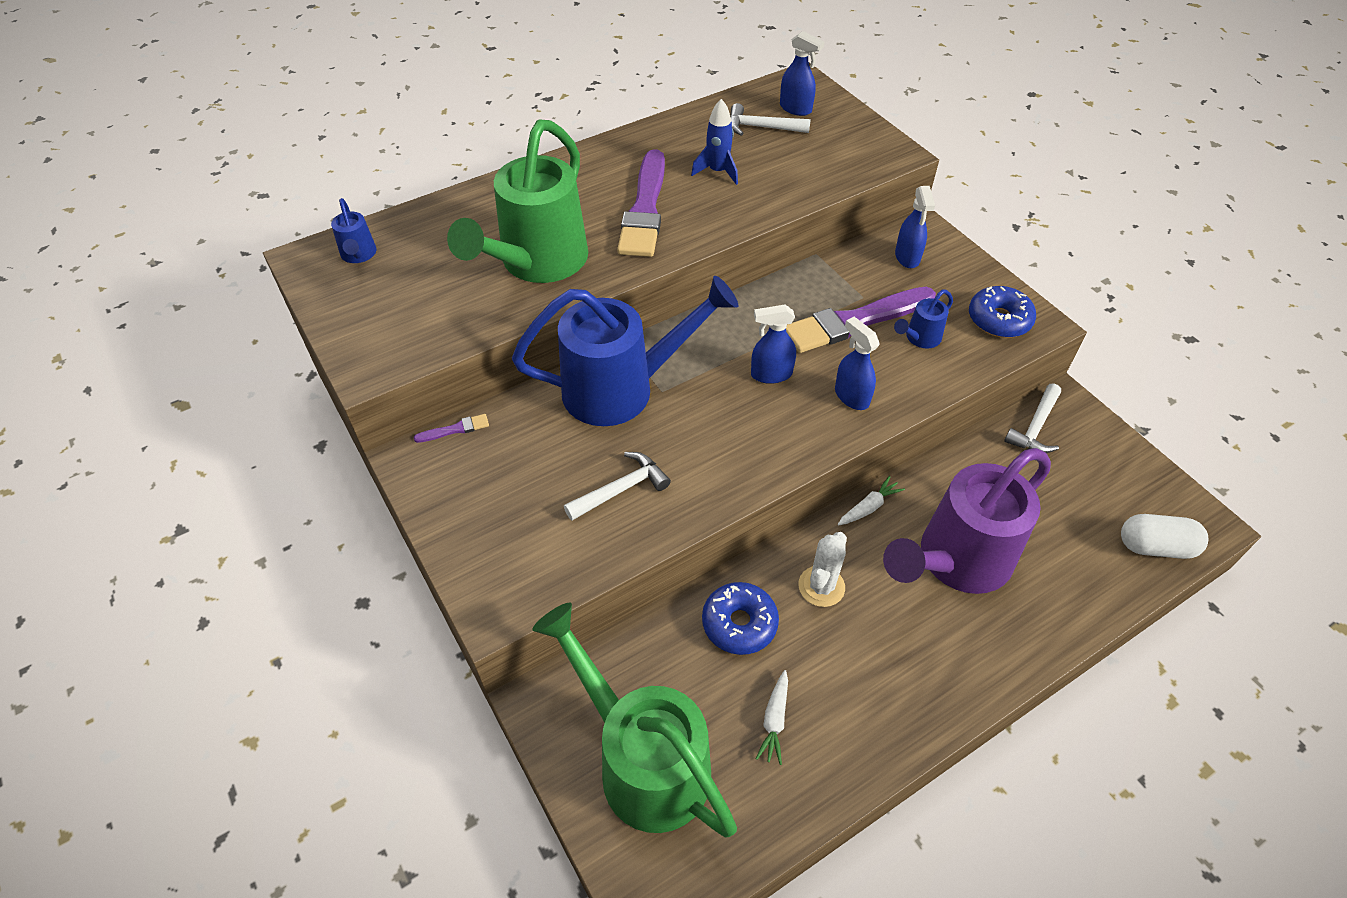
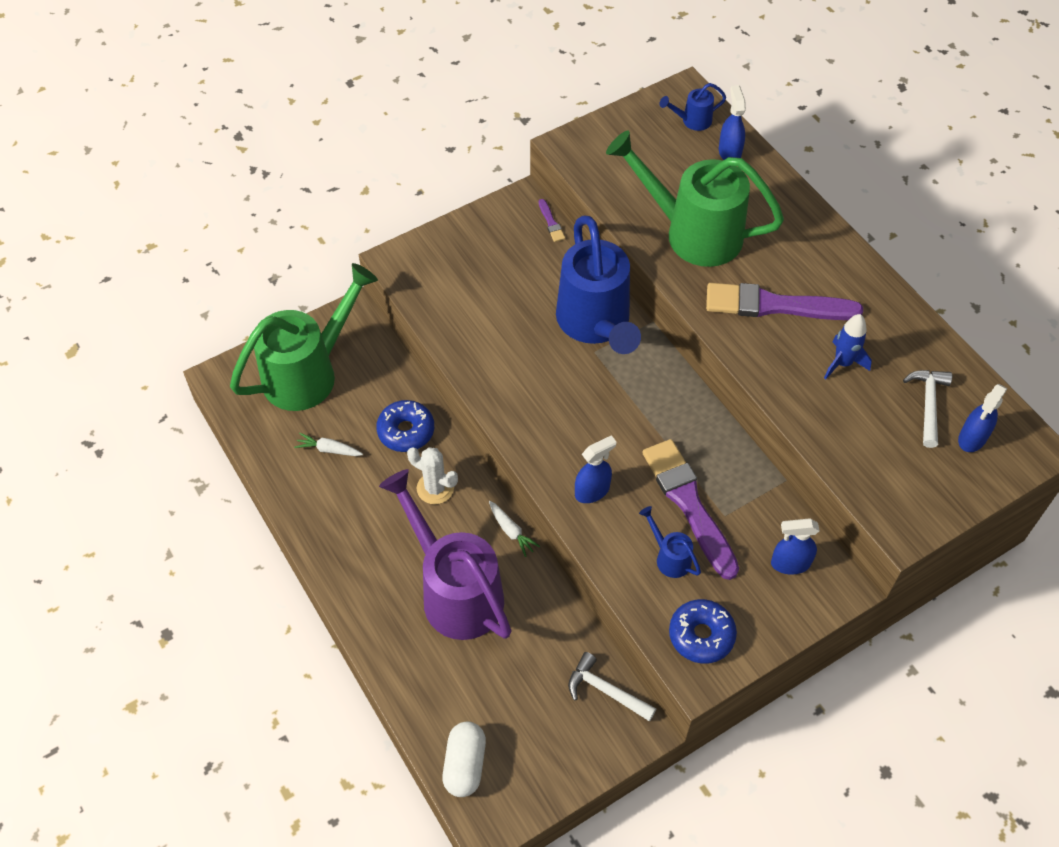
camera: 90 degrees right, 5 degrees up
(621, 489) = (493, 327): white hammer -> none
(771, 374) = (616, 431): blue spray bottle -> blue spray bottle (729, 152)

